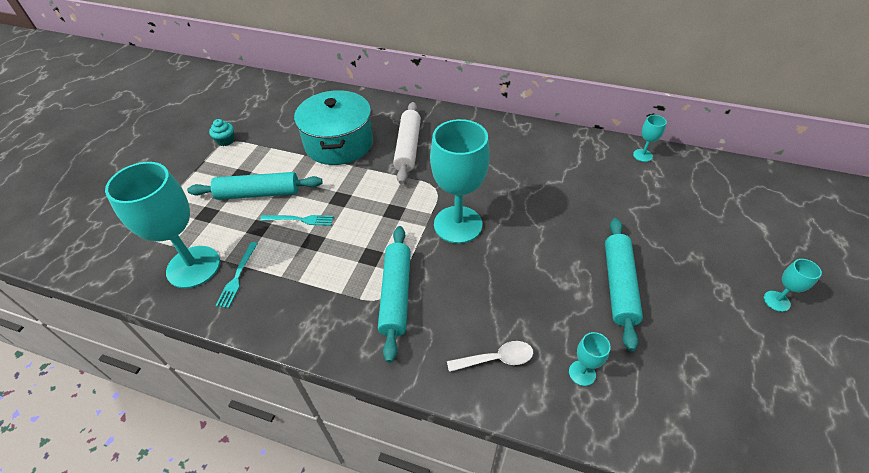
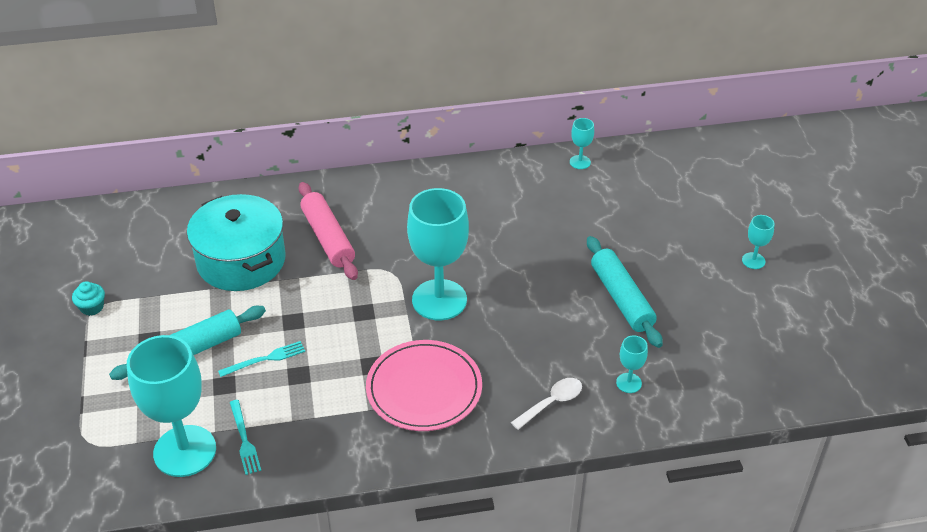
camera: 30 degrees left, 5 degrees down
(396, 295) = (424, 388): turquoise rolling pin -> pink plate
(408, 148) = (328, 238): white rolling pin -> pink rolling pin

